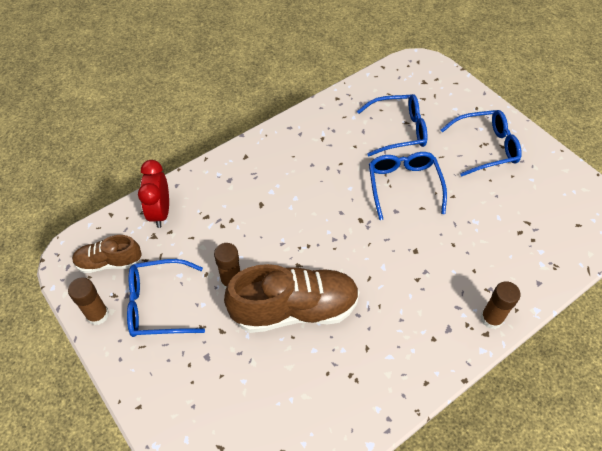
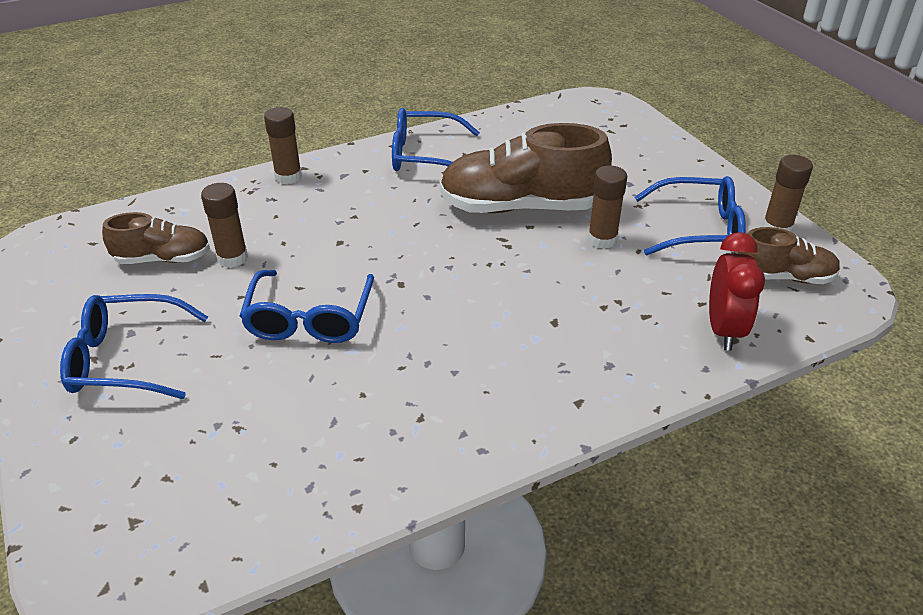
camera: 170 degrees left, 15 degrees down
(399, 130) = (261, 412): blue glasses -> blue glasses (423, 155)
(477, 225) = (232, 258): none -> brown glue stick
(521, 217) = (163, 259): none -> brown shoe

